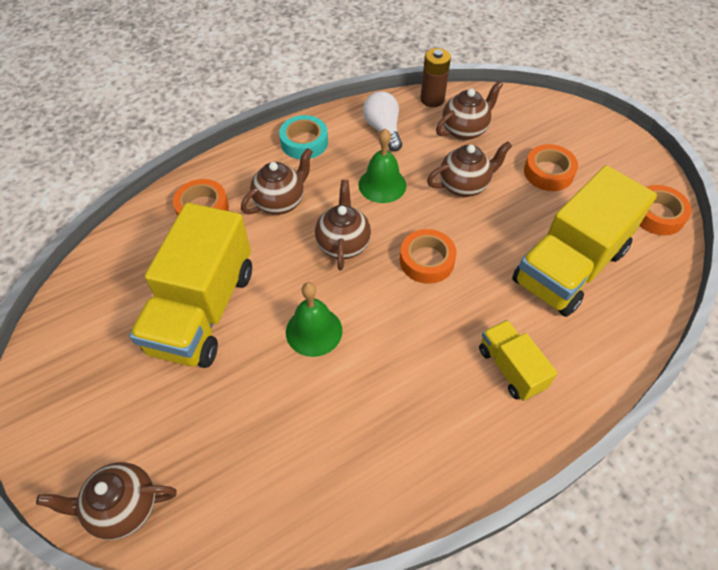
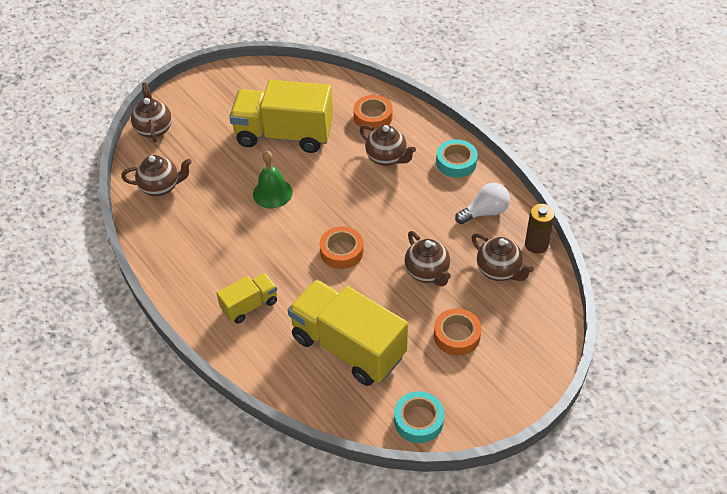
camera: 85 degrees right, 5 degrees down
(343, 244) = (350, 200): brown teapot -> brown teapot (161, 187)
(382, 185) = (417, 217): green bell -> none
(657, 215) = (418, 420): orange tape -> turquoise tape

